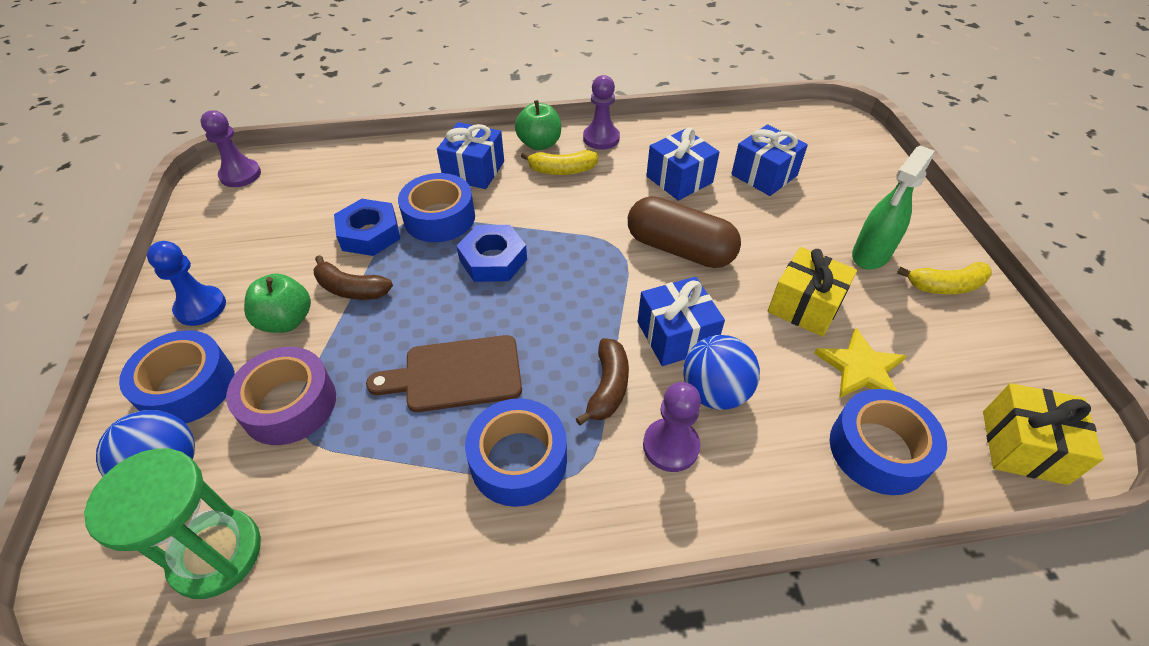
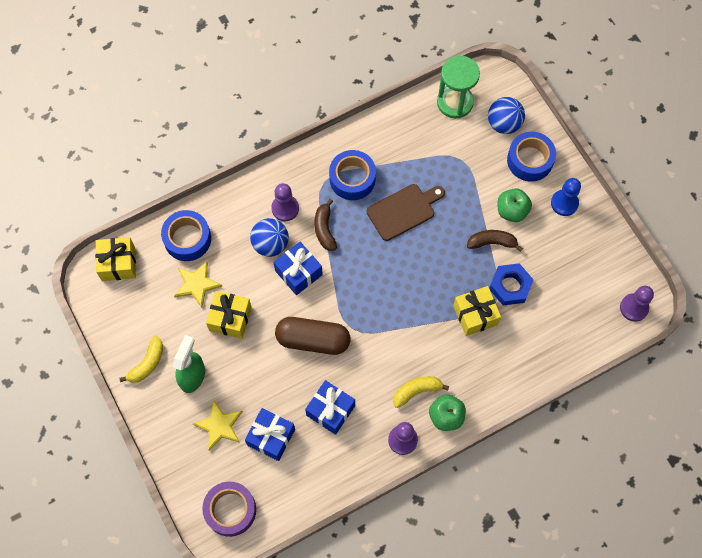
camera: 160 degrees right, 20 degrees up
(289, 404) = (474, 168): purple tape -> purple tape (230, 510)
(439, 218) = (475, 315): blue tape -> yellow gift
(474, 170) = (478, 369): blue gift -> none
(493, 260) = (423, 292): blue nut -> none
(833, 199) = (219, 426): none -> yellow star
(945, 286) = (147, 364): yellow banana -> yellow banana turned 150 degrees clockwise

